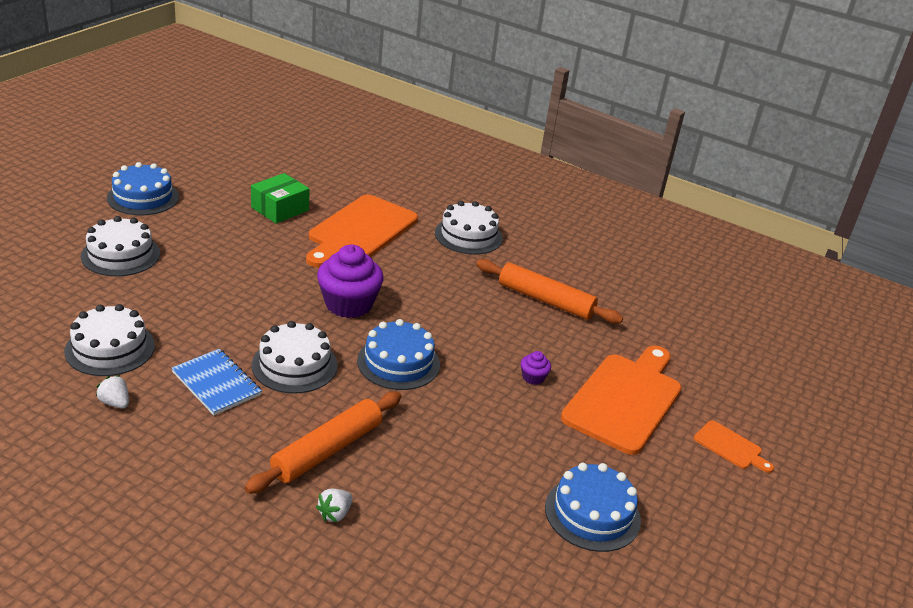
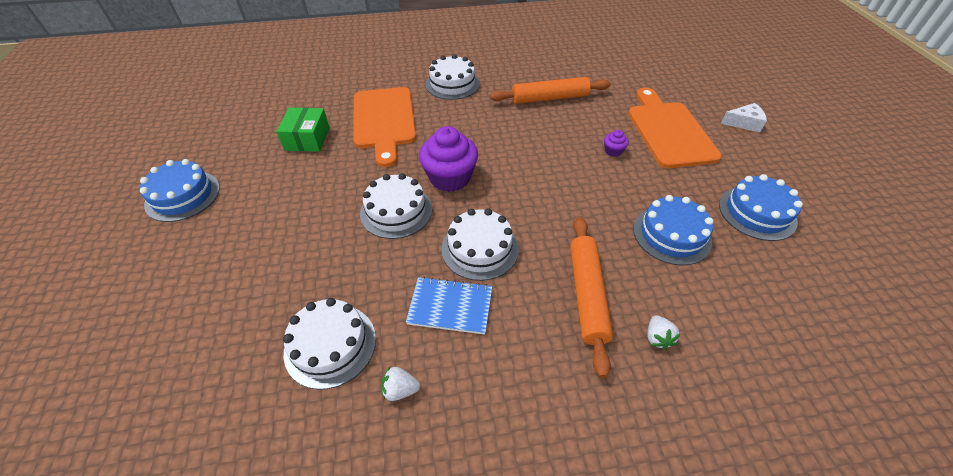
camera: 35 degrees left, 15 degrees up
(120, 255) = (228, 257): white cake -> white cake (396, 211)
(398, 362) = (535, 196): blue cake -> blue cake (671, 235)
(730, 446) = (744, 123): orange cutting board -> white cheese

